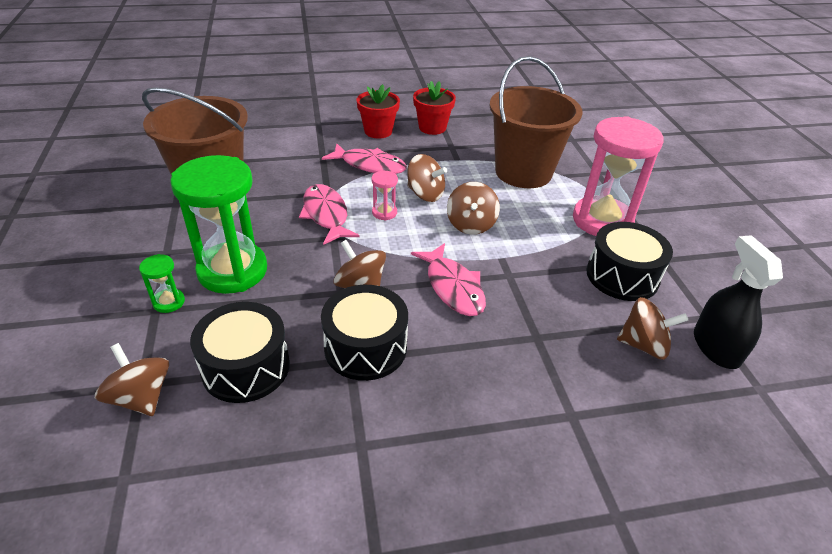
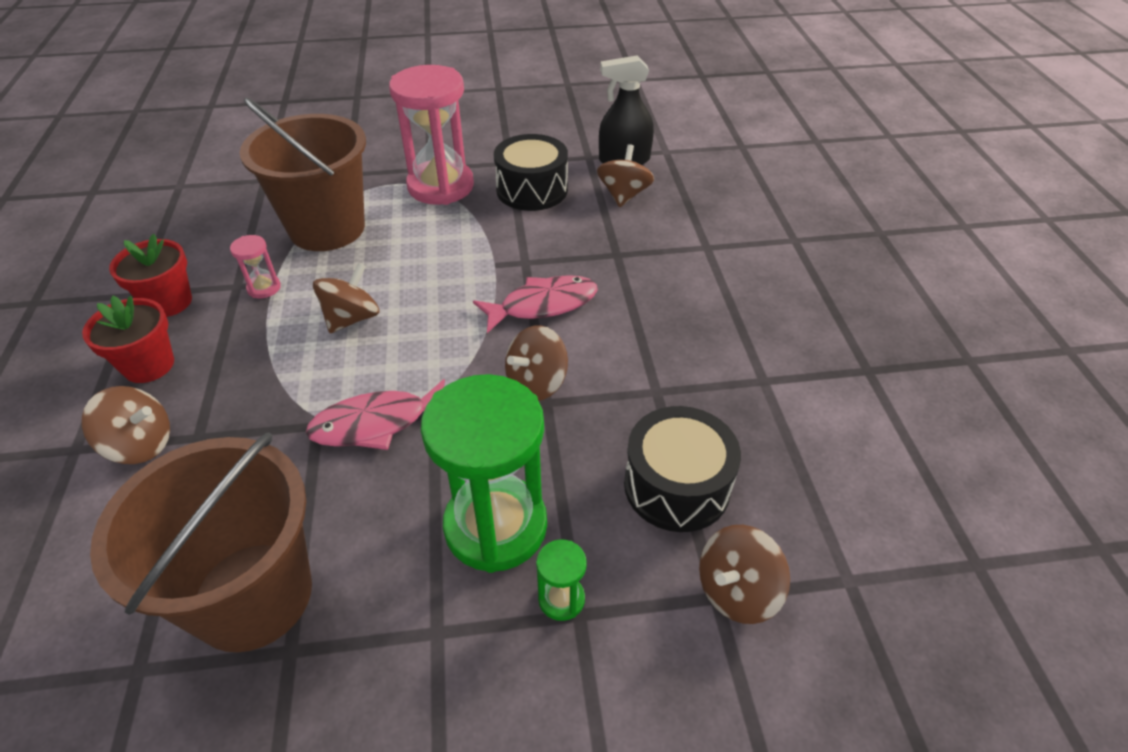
camera: 85 degrees left, 5 degrees up
(365, 347) = (638, 378): black drum -> none
(370, 165) = (255, 375): pink fish -> none
(384, 213) = (386, 360): pink hourglass -> pink hourglass (264, 288)
(471, 224) = (429, 282): brown spinning top -> brown spinning top (140, 444)

